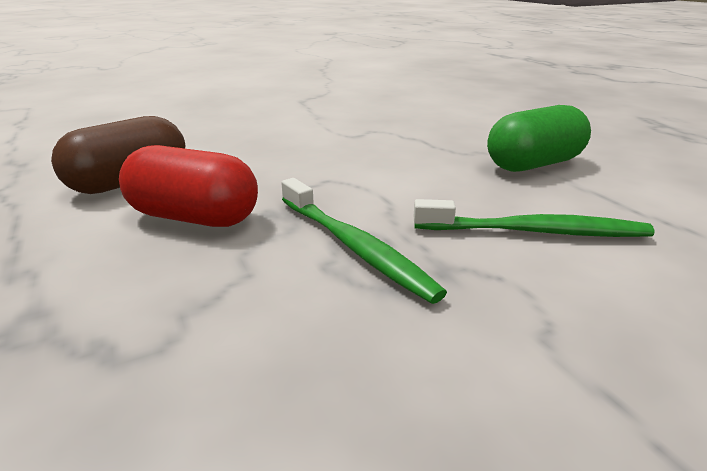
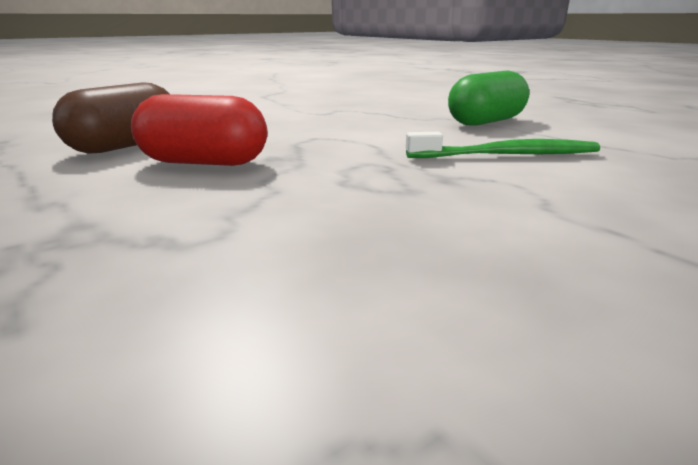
camera: 10 degrees left, 5 degrees down
(354, 246) = (361, 170): green toothbrush -> none

